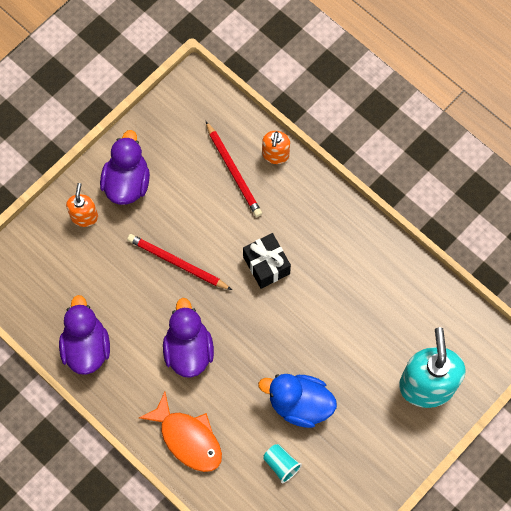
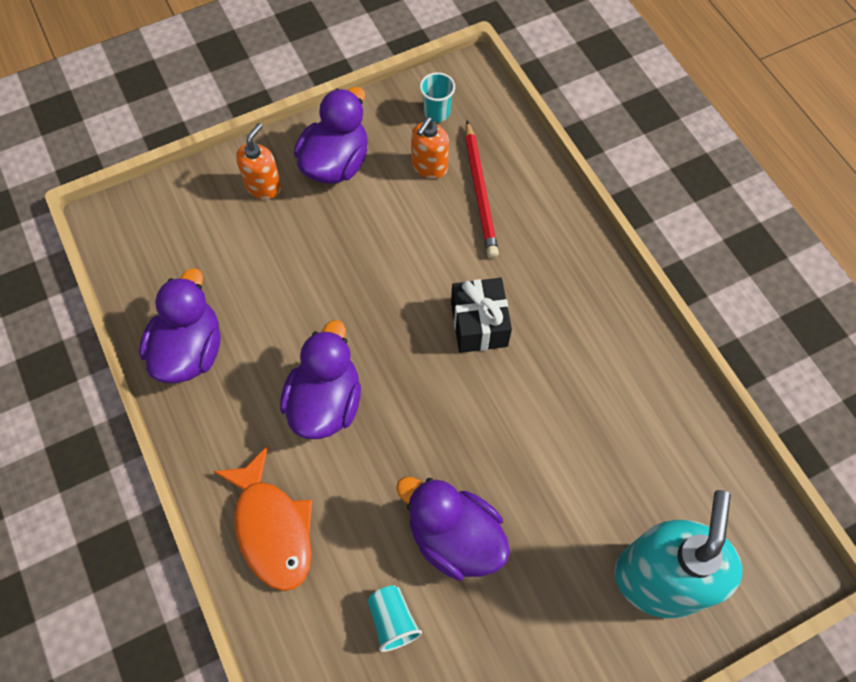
camera: 20 degrees right, 5 degrees down
(177, 263) = (359, 282): red pencil -> none
(182, 120) = (437, 112): none -> turquoise cup
(275, 155) = (544, 189): orange soap dispenser -> orange soap dispenser (429, 166)
(299, 404) = (454, 537): blue duck -> purple duck

